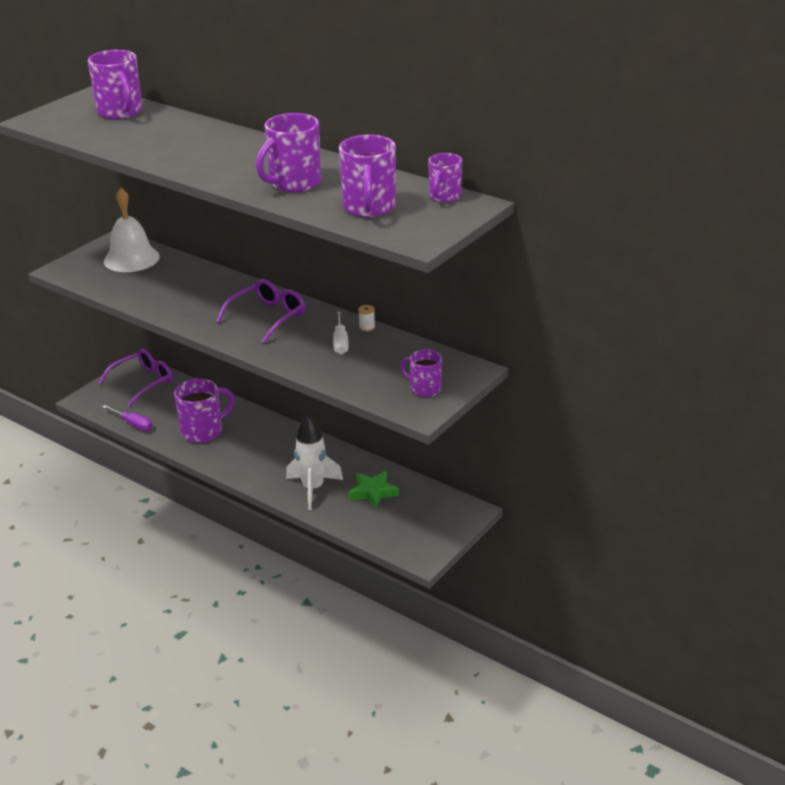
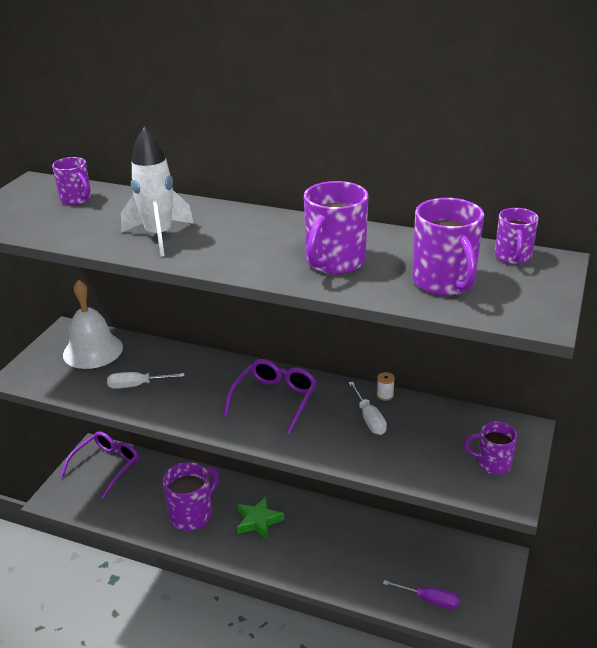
camera: 15 degrees left, 0 degrees up
(120, 112) = (76, 199): purple mug -> purple mug, size x0.61
(133, 424) = (116, 520): purple screwdriver -> purple screwdriver (430, 600)
(155, 290) = (136, 385): none -> white screwdriver
(313, 489) = (335, 563): white rocket -> white rocket (159, 236)
(373, 492) = (397, 555): green star -> green star (258, 521)

